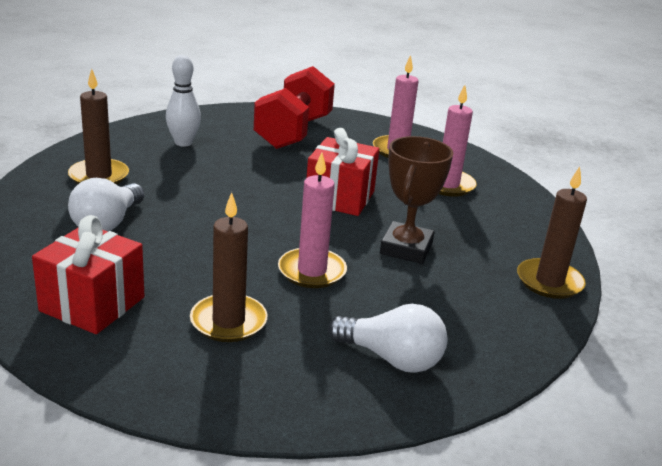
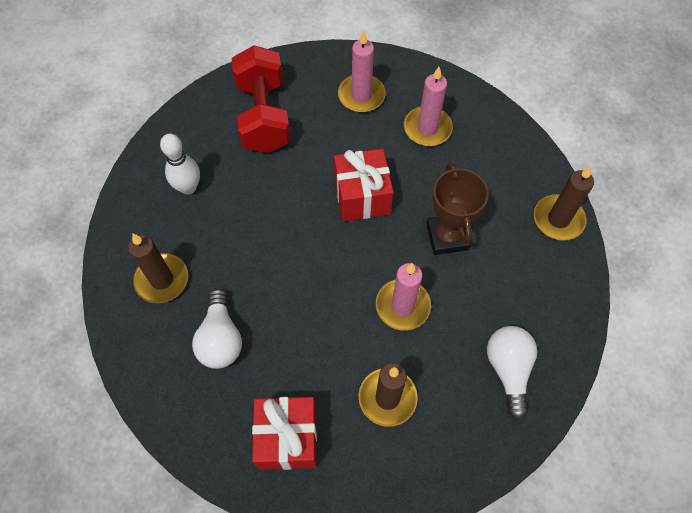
camera: 25 degrees left, 35 degrees up
(391, 358) = (508, 370): white light bulb -> white light bulb turned 90 degrees counterclockwise

